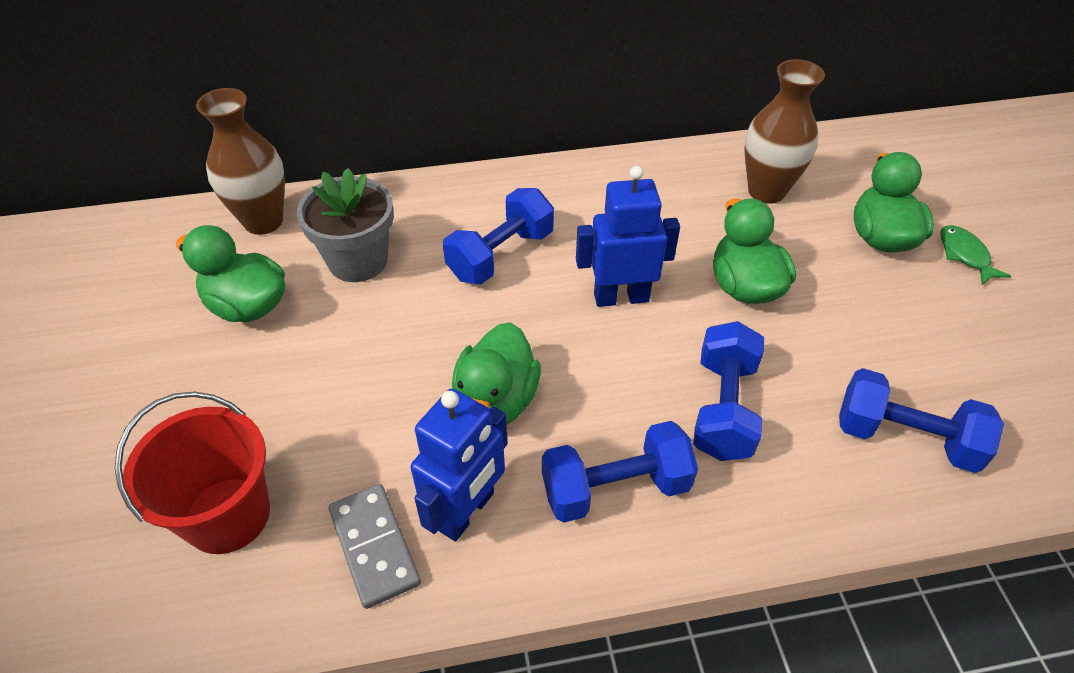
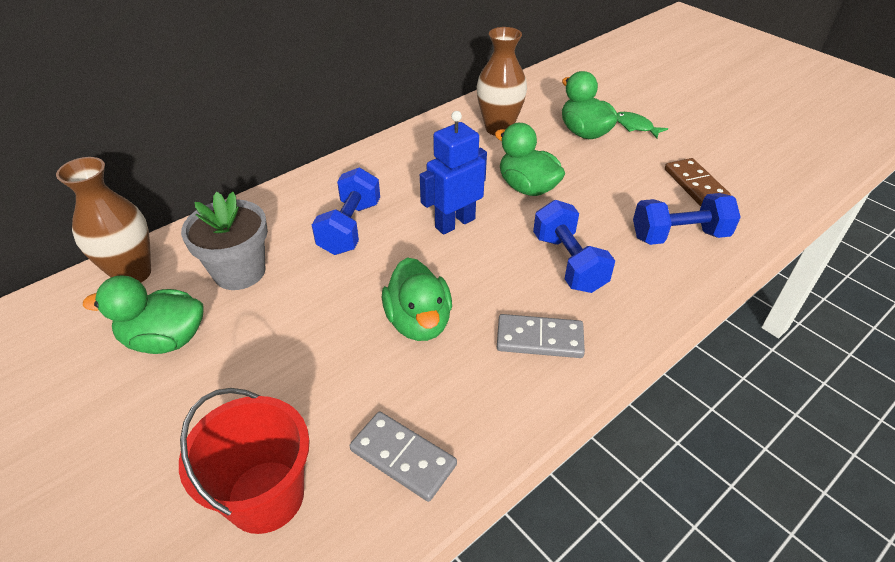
camera: 30 degrees left, 5 degrees down
(467, 511) = (452, 401): blue robot -> none
(615, 488) = (539, 339): blue dumbbell -> grey domino
(990, 374) = (695, 184): none -> brown domino

